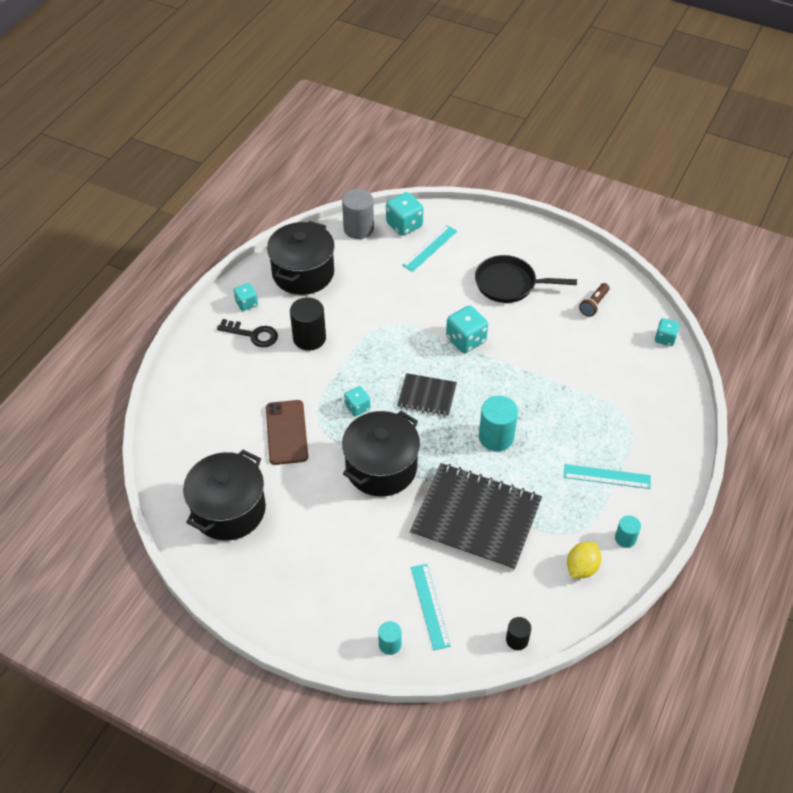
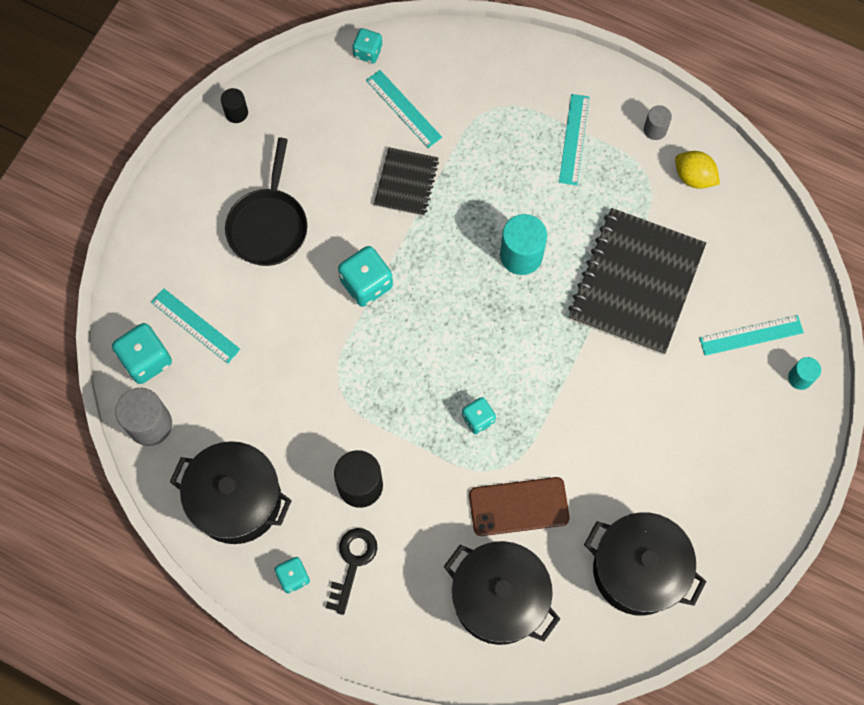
camera: 90 degrees left, 20 degrees up
(381, 467) = (569, 389): black pot -> black pot (499, 598)
(427, 396) = (459, 334): black notebook -> black notebook (406, 183)
(517, 640) = (784, 248): black cylinder -> black cylinder (236, 113)
(594, 304) = (308, 126): brown flashlight -> none
(618, 361) = (403, 108): none -> turquoise ruler
(625, 538) = (655, 129): turquoise cylinder -> grey cylinder

